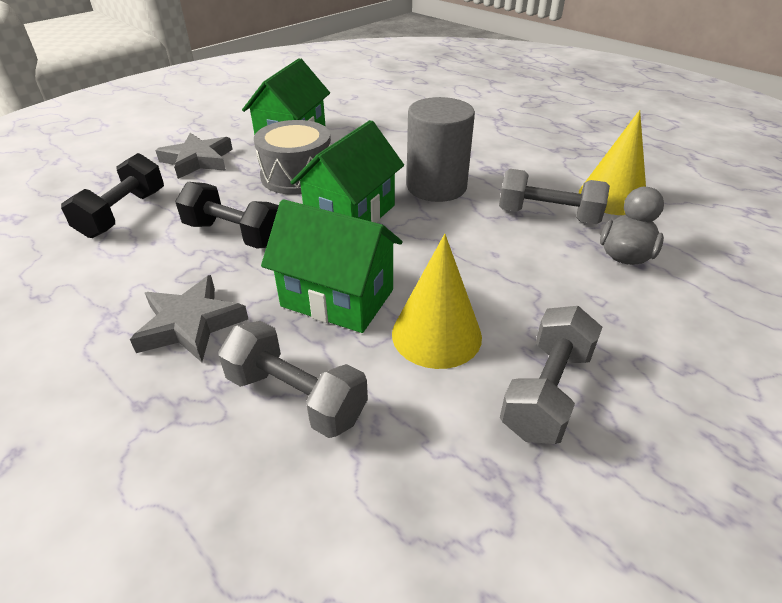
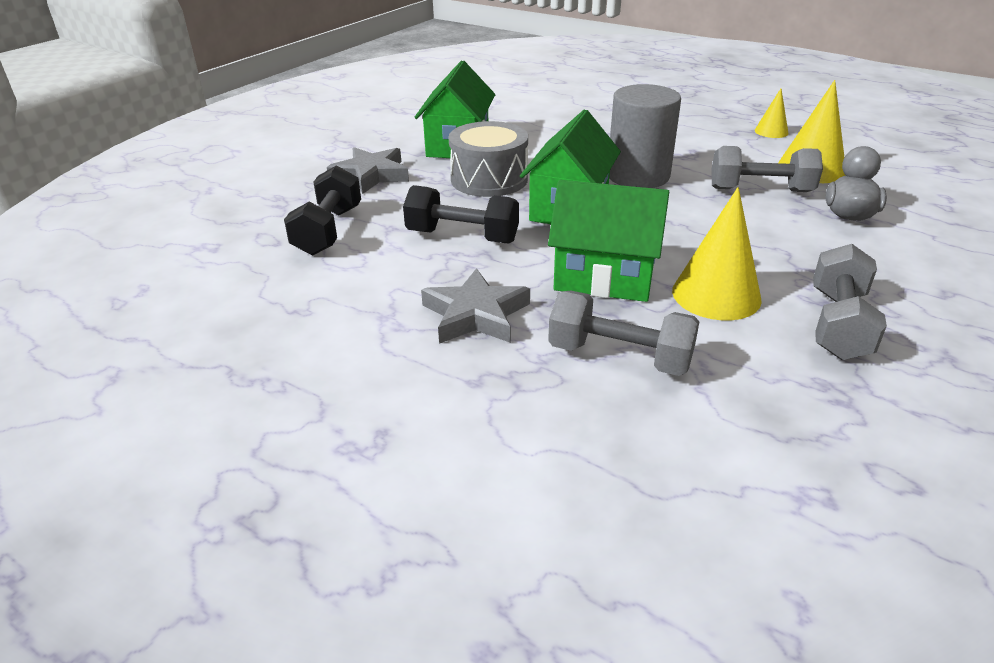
camera: 10 degrees left, 5 degrees down
(593, 151) = (771, 131): none -> yellow cone

